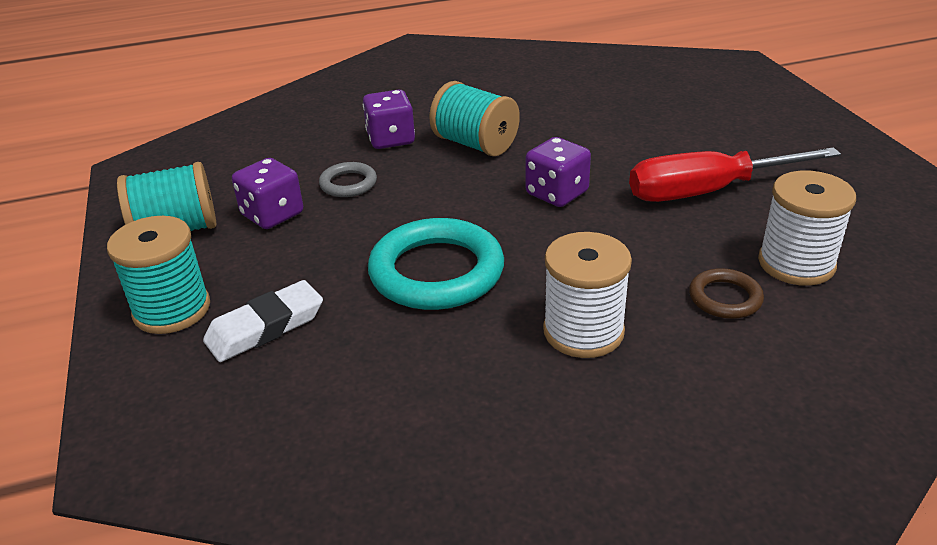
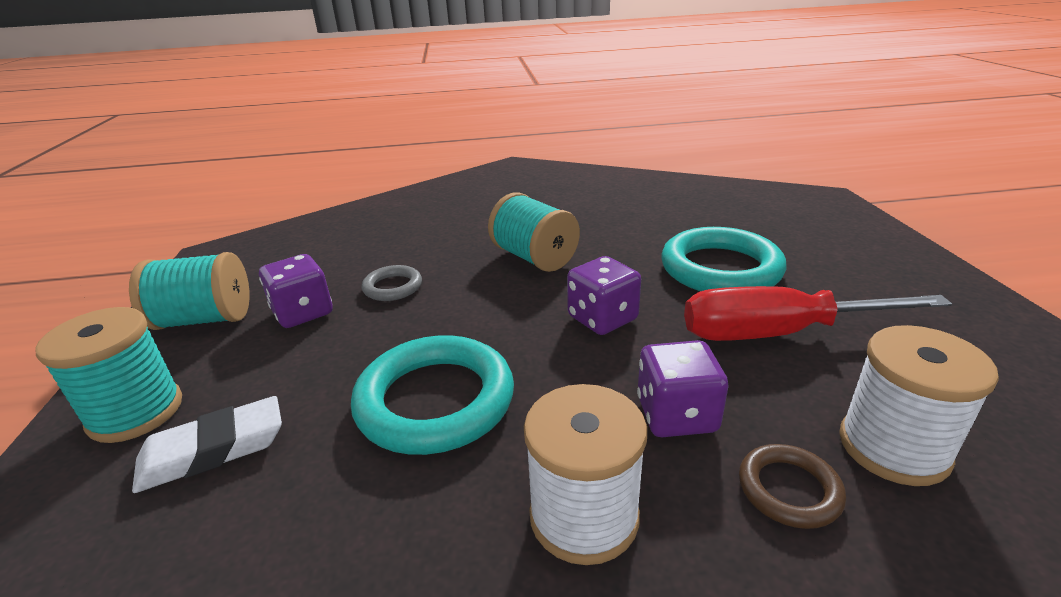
camera: 10 degrees right, 5 degrees down
(391, 139) = (454, 246): purple dice -> purple dice (676, 415)
(651, 140) = (720, 269): none -> turquoise ring

